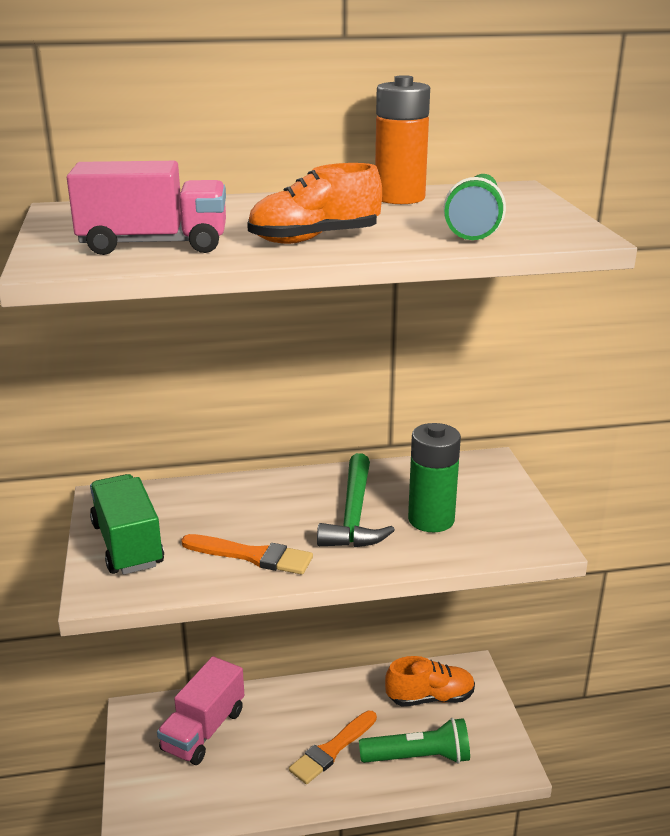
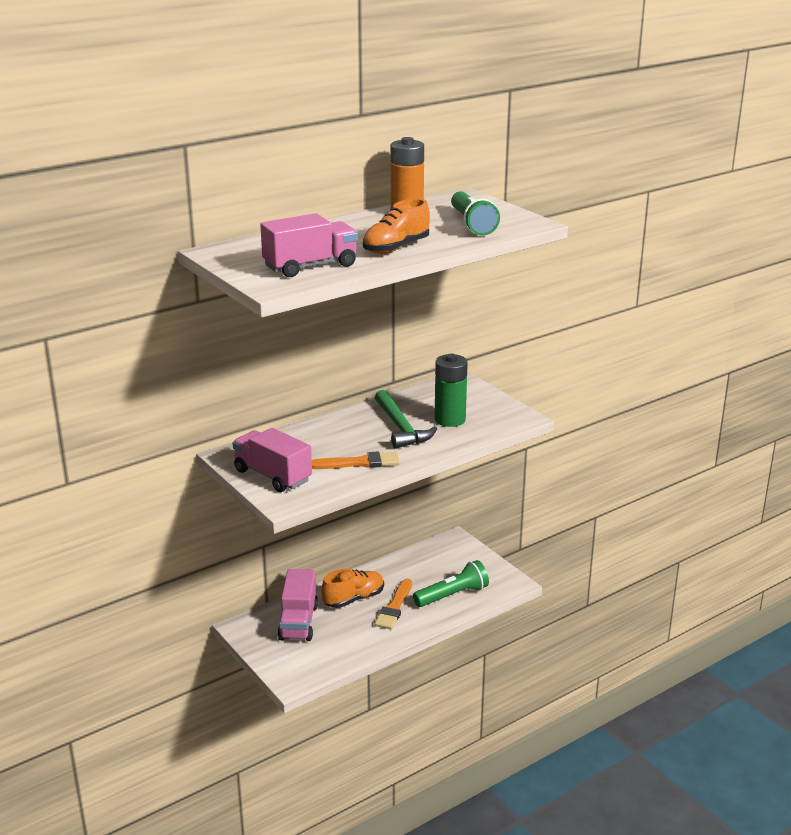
camera: 25 degrees left, 0 degrees up
(127, 544) = (272, 476): green truck -> pink truck
(430, 697) = (439, 562): orange shoe -> orange shoe (353, 599)

